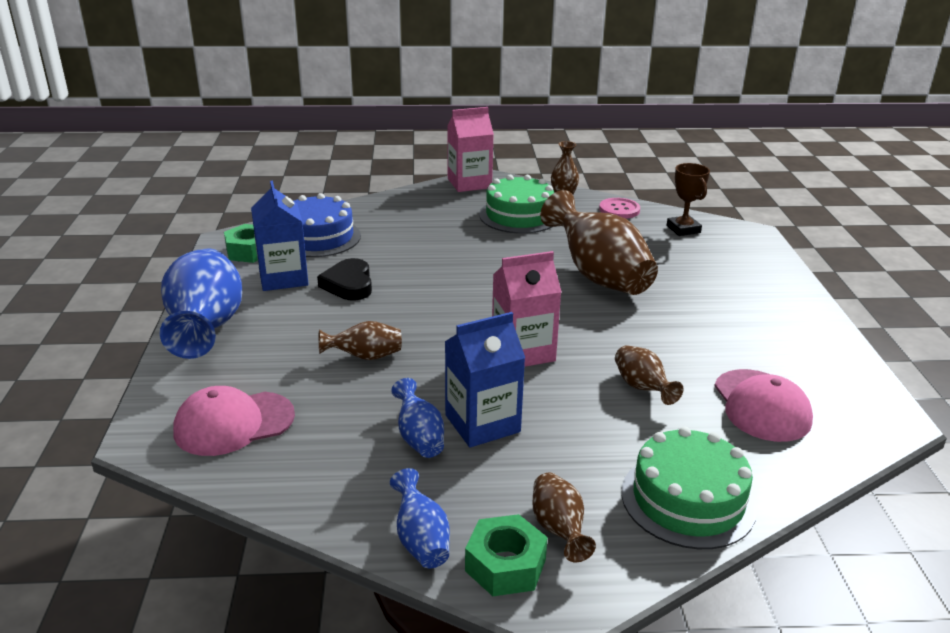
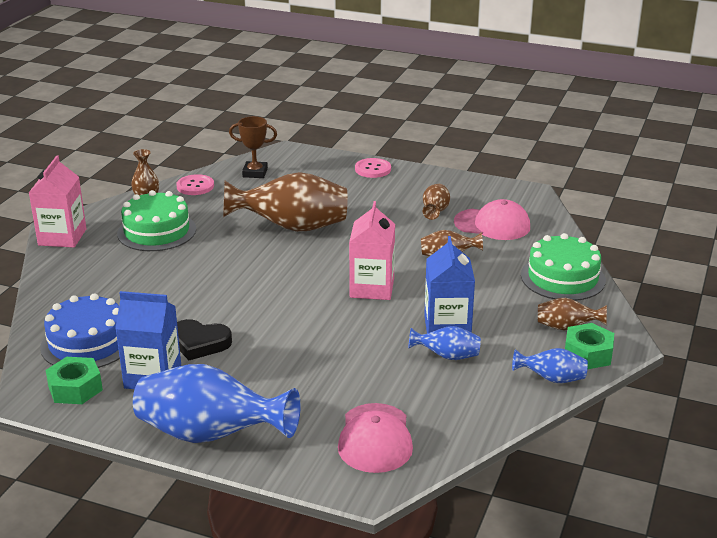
camera: 65 degrees left, 0 degrees up
(365, 357) = (325, 358): brown vase -> brown vase (435, 212)
(784, 290) = (373, 169): none -> pink button

